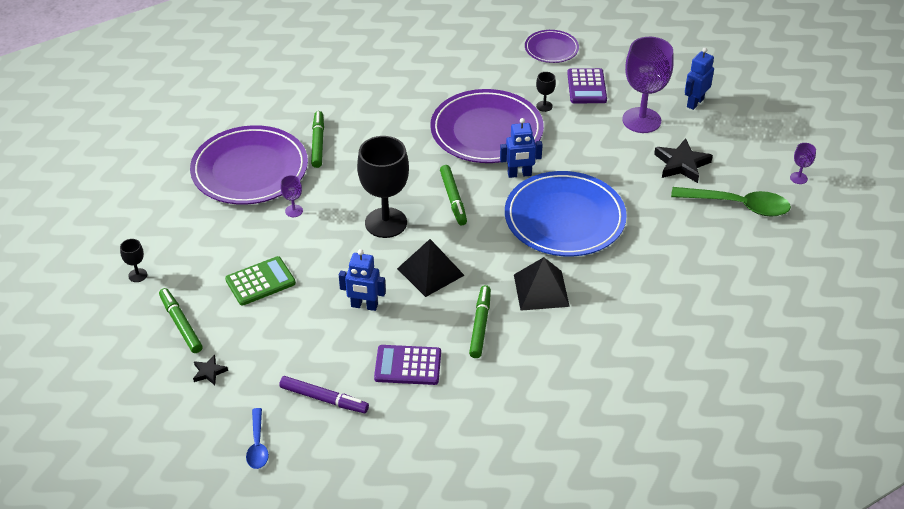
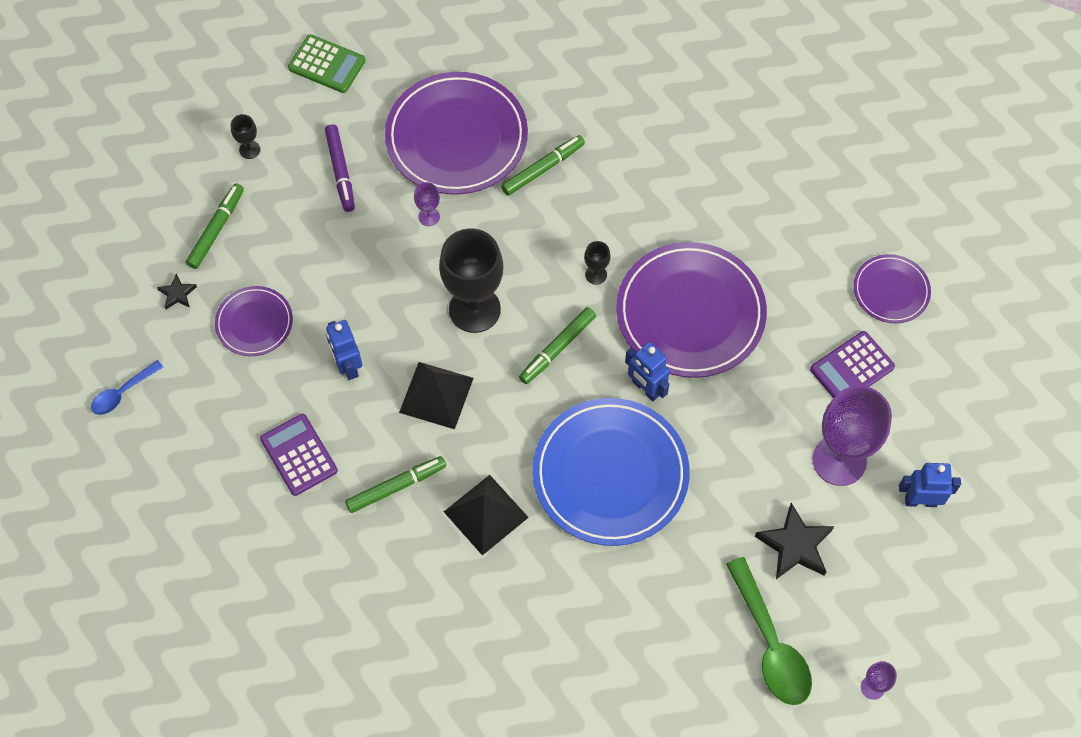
camera: 55 degrees right, 20 degrees up
(260, 282) = (314, 255): green calculator -> green calculator (327, 64)
(279, 340) = (254, 323): none -> purple plate
(324, 399) = (210, 410): purple marker -> purple marker (340, 171)
(544, 106) = (780, 345): black goblet -> black goblet (596, 274)

